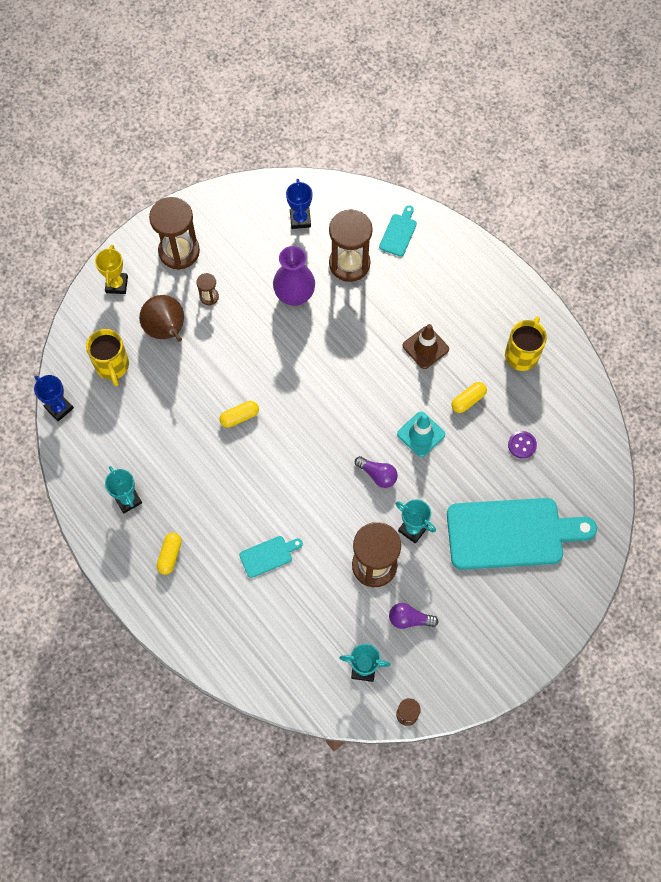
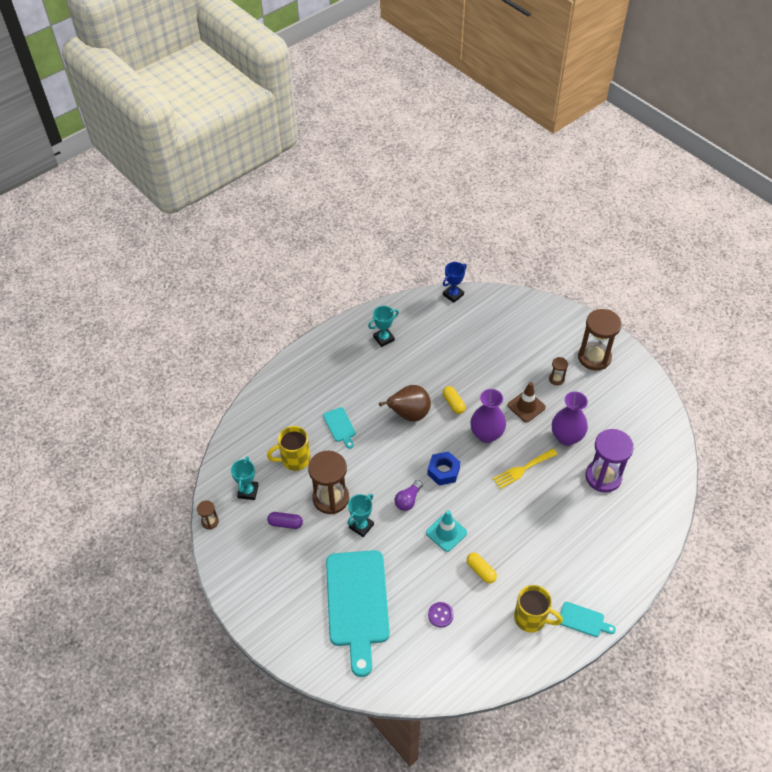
camera: 90 degrees right, 15 degrees down
(112, 366) = (489, 322): yellow mug -> yellow mug (294, 459)
(117, 284) = (558, 320): yellow trophy -> none
(166, 330) = (523, 353): brown pear -> brown pear (409, 414)
(170, 555) = (341, 365): yellow capsule -> none
(287, 382) = (486, 434): none -> purple vase
(300, 219) = (640, 439): blue trophy -> none
(338, 346) = (522, 469): none -> yellow fork
(338, 433) = (443, 471): none -> blue nut
(349, 264) = (603, 477): brown hourglass -> purple hourglass
(399, 233) = (641, 515): turquoise cutting board -> turquoise cutting board (583, 620)
(409, 619) = (285, 523): purple light bulb -> purple capsule
(425, 347) = (529, 537): brown traffic cone -> brown traffic cone (526, 406)

